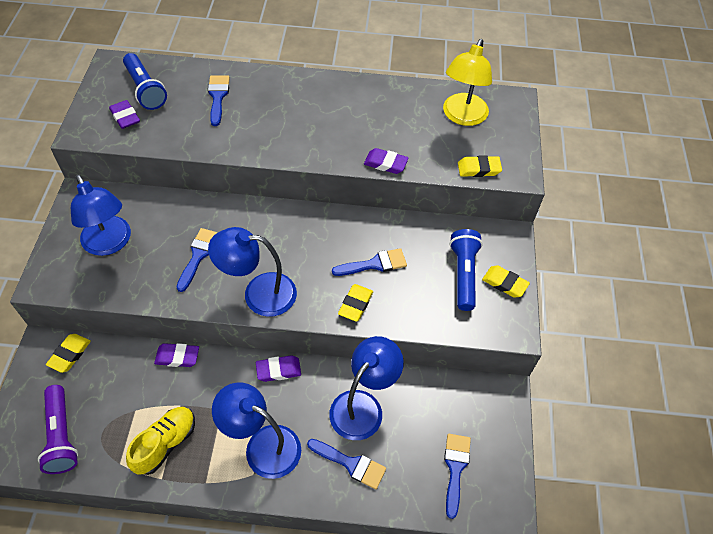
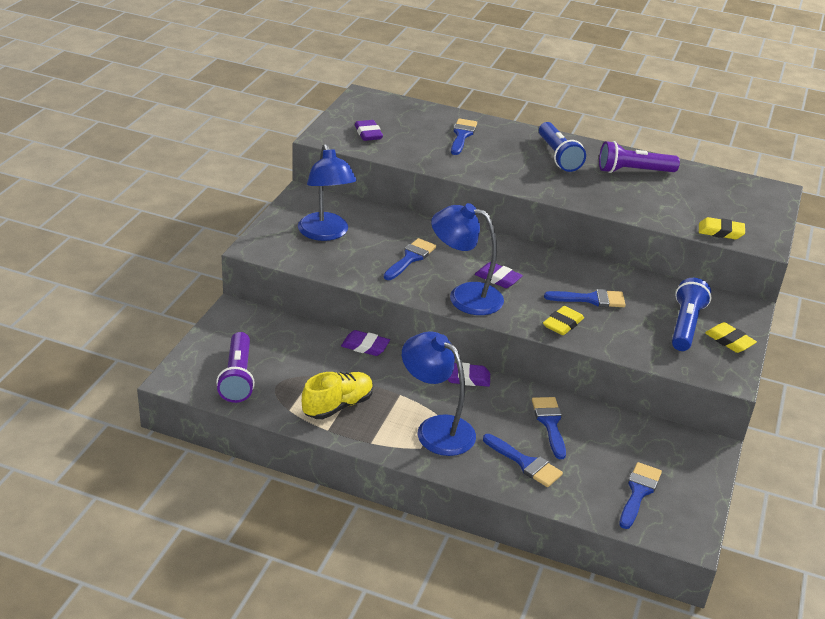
camera: 15 degrees right, 20 degrees down
(70, 354) = (259, 322): yellow eraser -> none
(145, 89) = (392, 118): blue flashlight -> blue flashlight (558, 156)
(363, 406) = (550, 423): blue lamp -> blue brush
(385, 163) = (621, 210): purple eraser -> purple eraser (498, 278)
(386, 107) = (633, 171): none -> purple flashlight
(462, 116) = (713, 192): yellow lamp -> none

